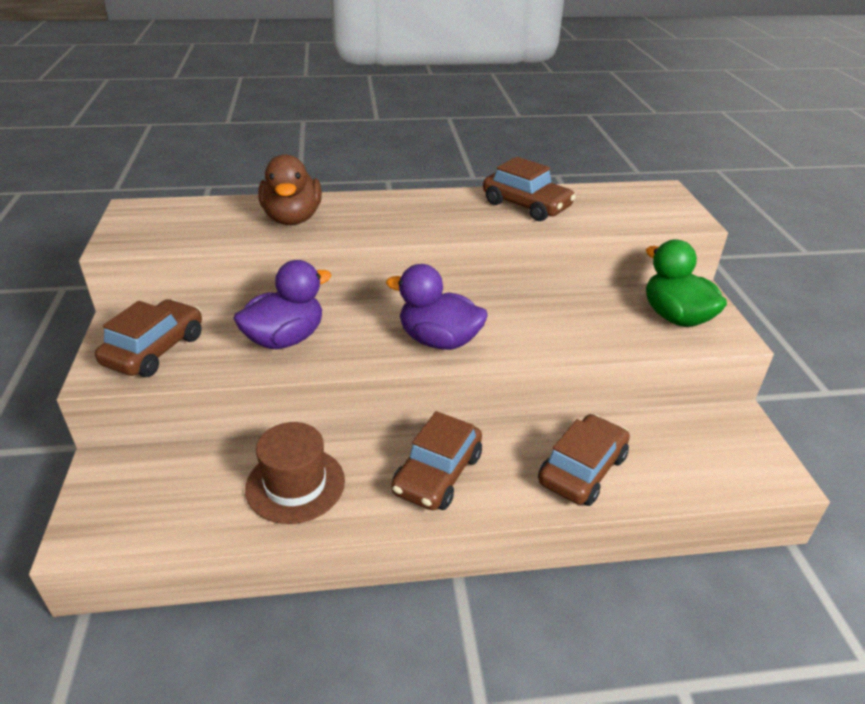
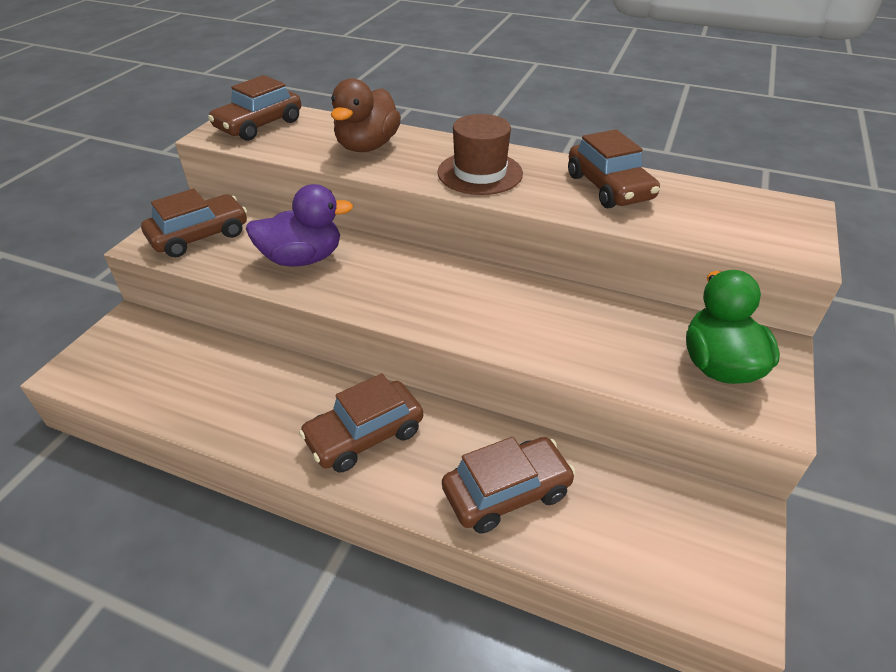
camera: 30 degrees right, 5 degrees up
(159, 223) = (259, 125): none -> brown car
(295, 484) = (243, 394): brown hat -> brown hat (480, 173)
(438, 340) = (432, 304): purple duck -> none

